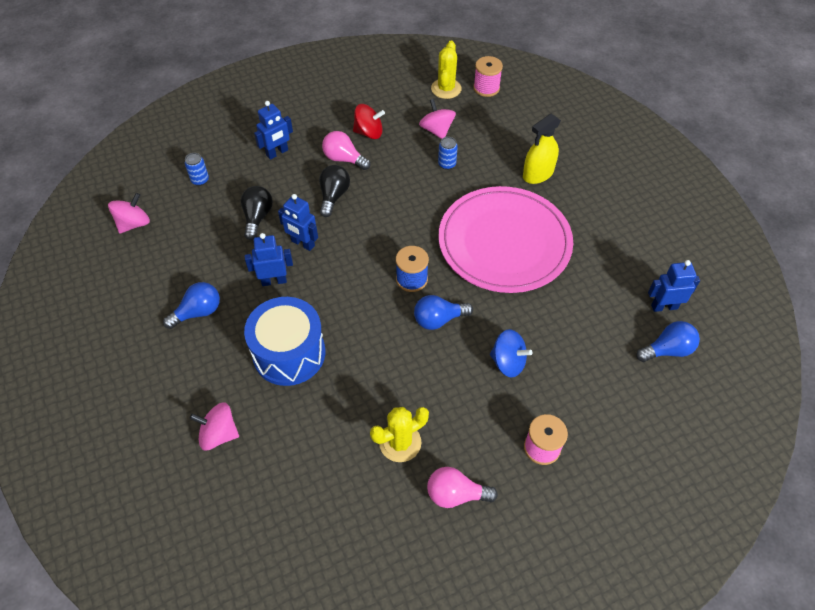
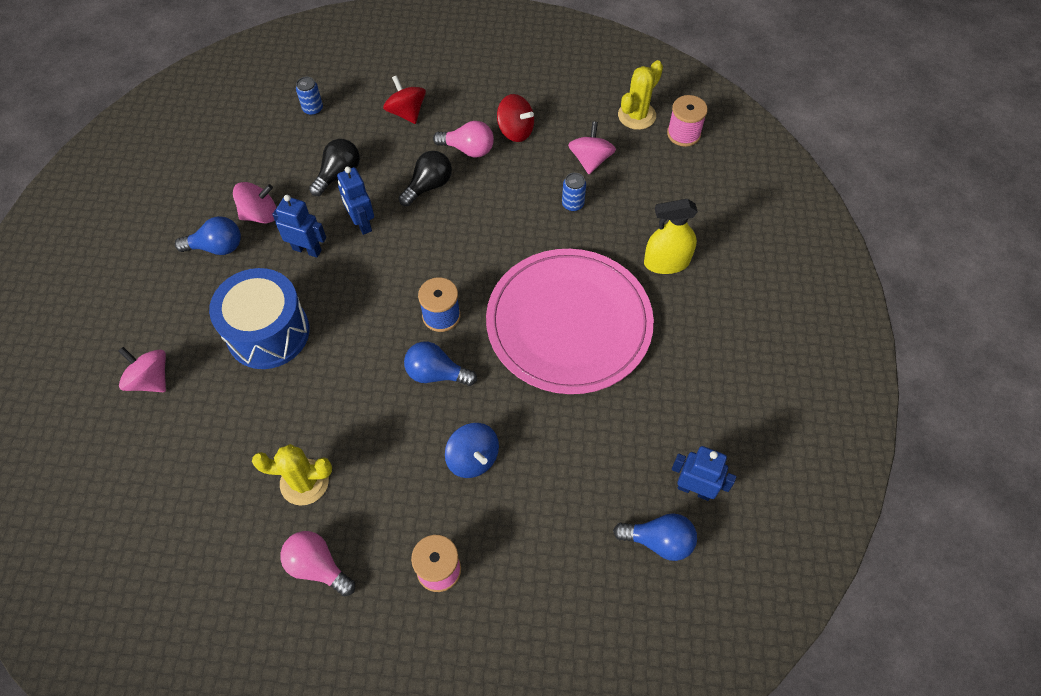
camera: 30 degrees right, 5 degrees up
(134, 224) = (223, 127): pink spinning top -> pink spinning top (260, 214)
(277, 153) = (406, 113): blue robot -> red spinning top
(344, 159) = (468, 149): pink light bulb -> pink light bulb turned 135 degrees clockwise

